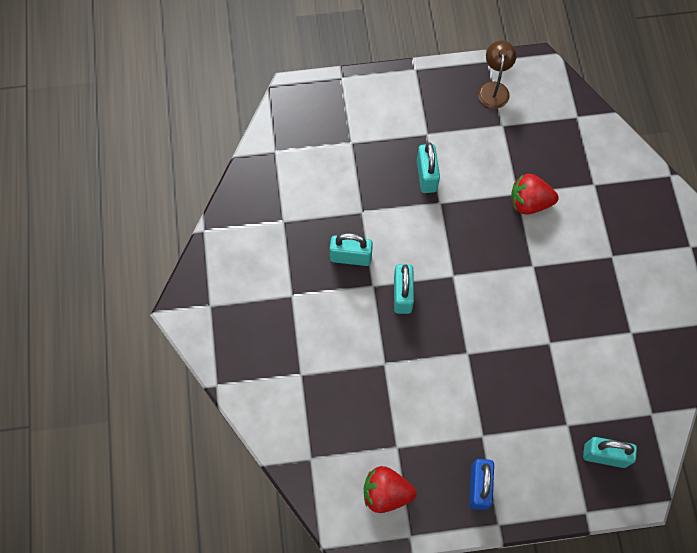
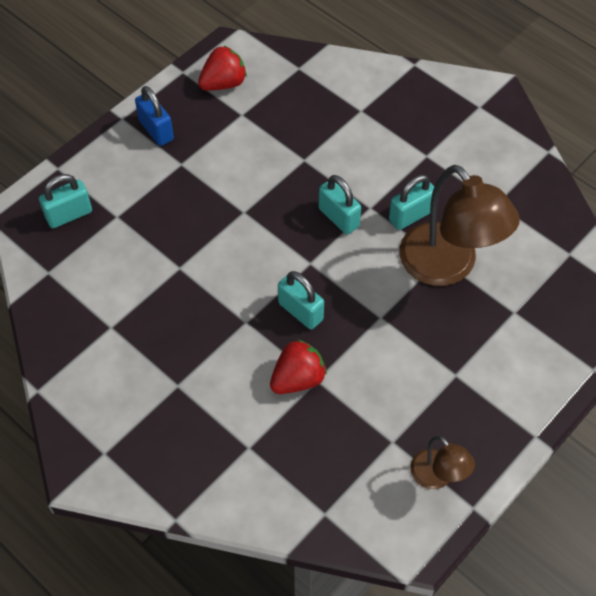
camera: 140 degrees right, 10 degrees down
(362, 202) = (448, 266): none -> brown lamp
(426, 176) = (416, 332): turquoise padlock -> turquoise padlock (300, 311)

